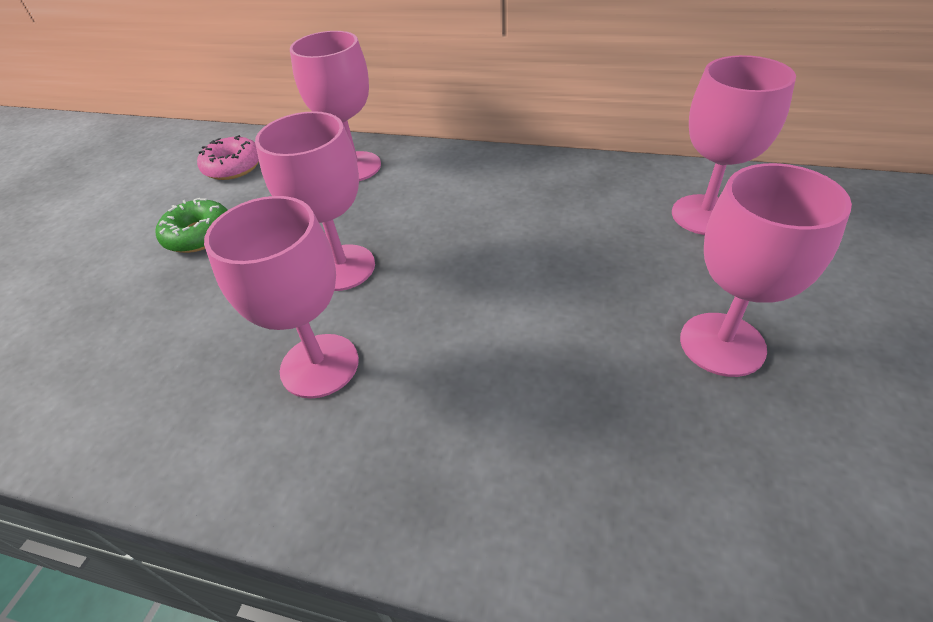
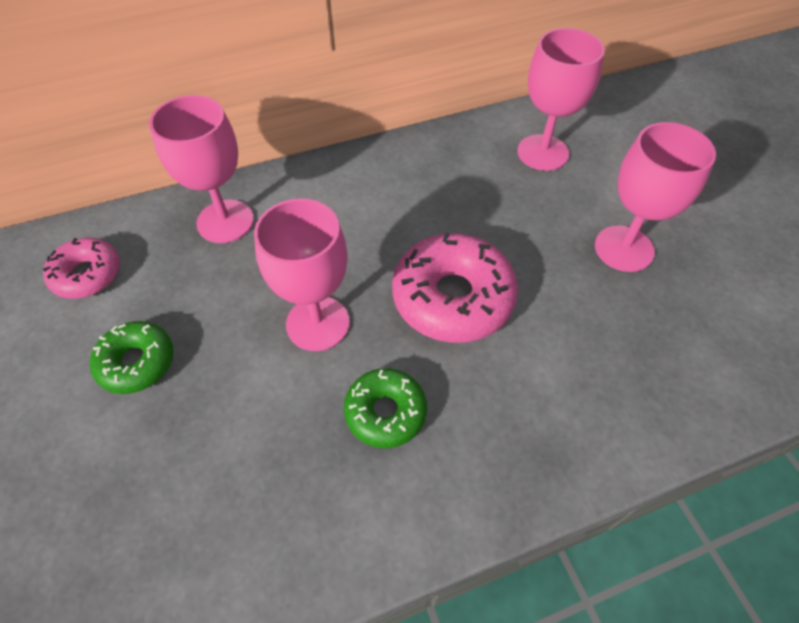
camera: 40 degrees left, 10 degrees up
(319, 365) = (385, 412): pink goblet -> green donut
(477, 302) = (452, 298): none -> pink donut

